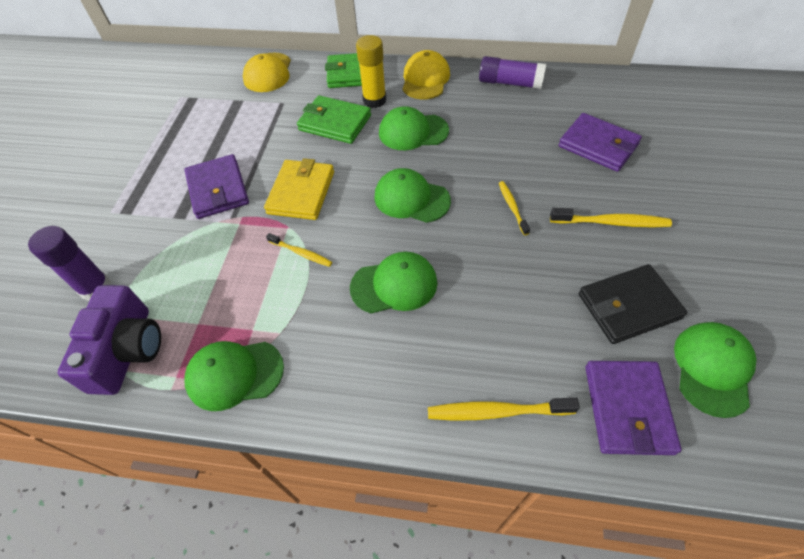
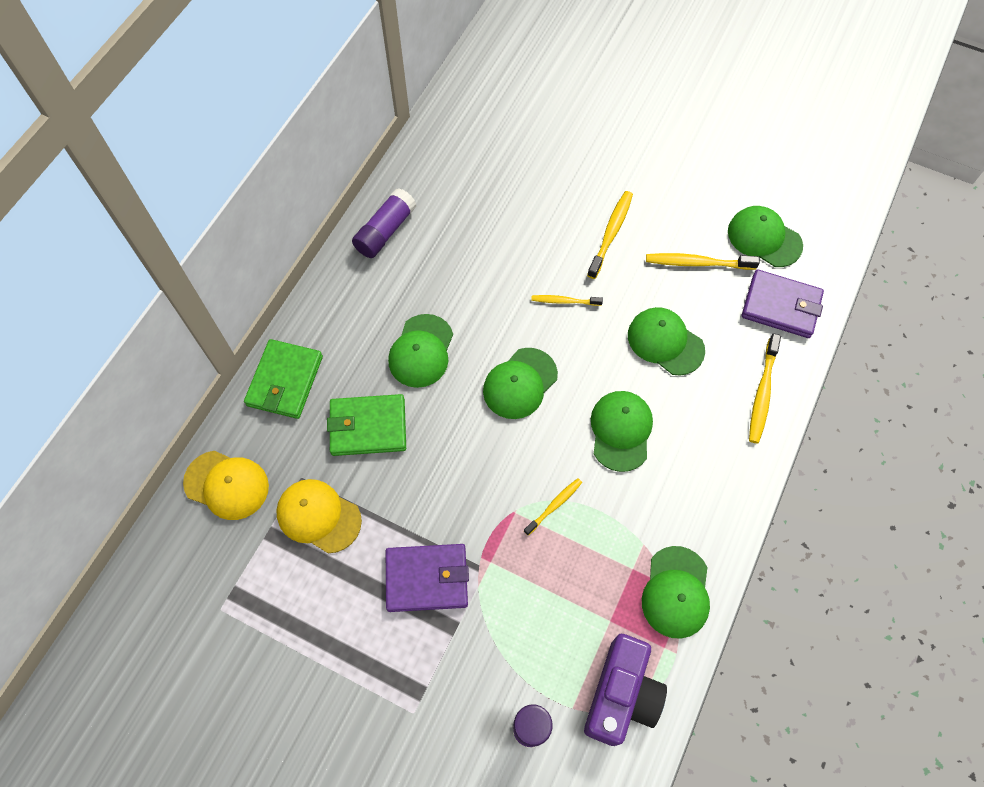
camera: 75 degrees left, 10 degrees up
(127, 350) = (621, 695): purple camera -> purple camera turned 90 degrees clockwise
(301, 192) = (468, 488): yellow wallet -> none
(335, 123) = (368, 427): green wallet -> green wallet turned 45 degrees clockwise
(374, 100) = (347, 374): yellow glue stick -> none
(425, 79) = (336, 309): yellow cap -> yellow cap (318, 516)
(512, 299) = (665, 342): none -> green cap
(598, 145) = (514, 198): purple wallet -> none
(628, 306) = (697, 263): black wallet -> yellow toothbrush

